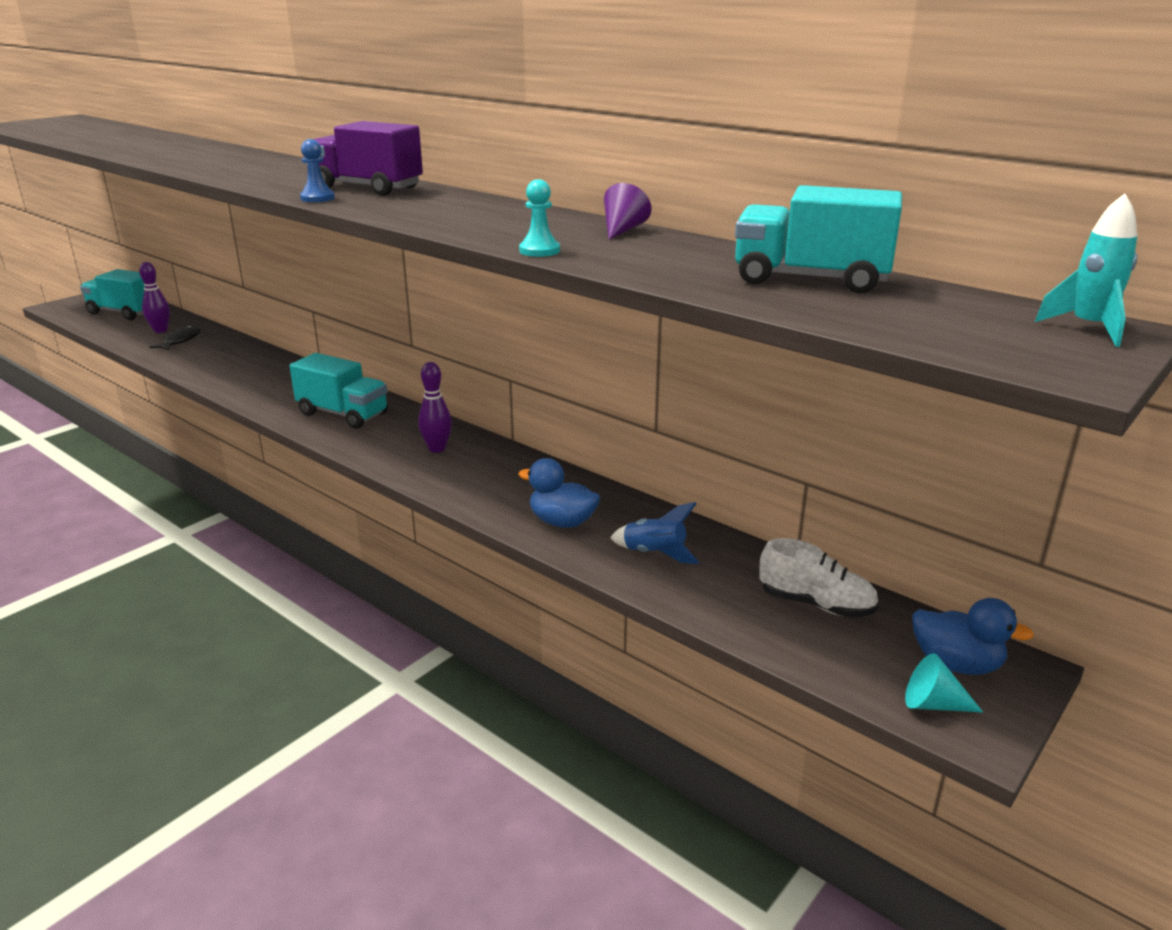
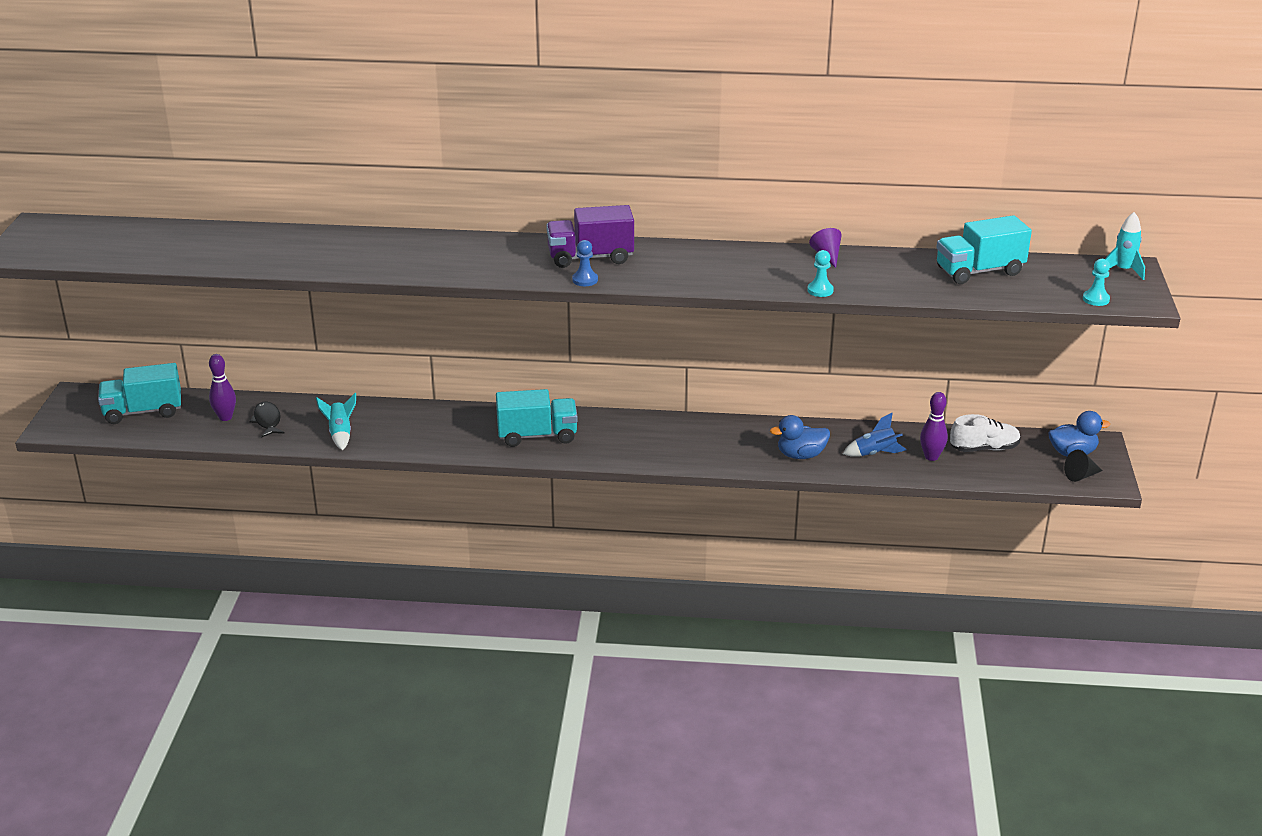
camera: 35 degrees left, 5 degrees up
(205, 364) = (340, 434): none -> turquoise rocket
(437, 448) = (649, 436): purple bowling pin -> purple bowling pin (931, 457)
(933, 704) = (1081, 476): turquoise cone -> black cone
(968, 346) = (1095, 299): none -> turquoise pawn

